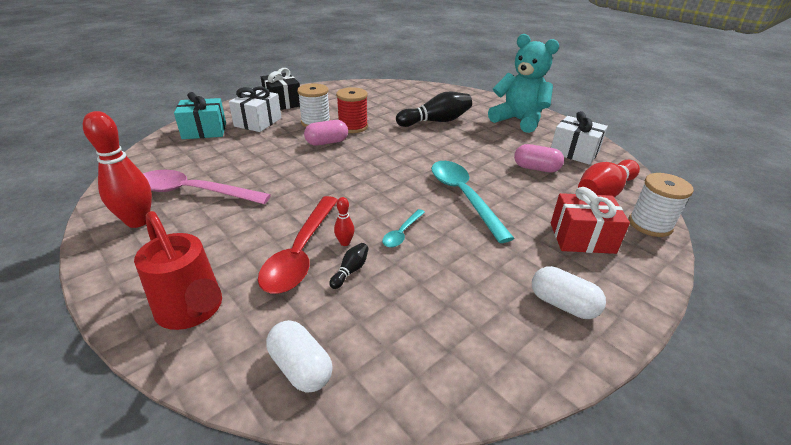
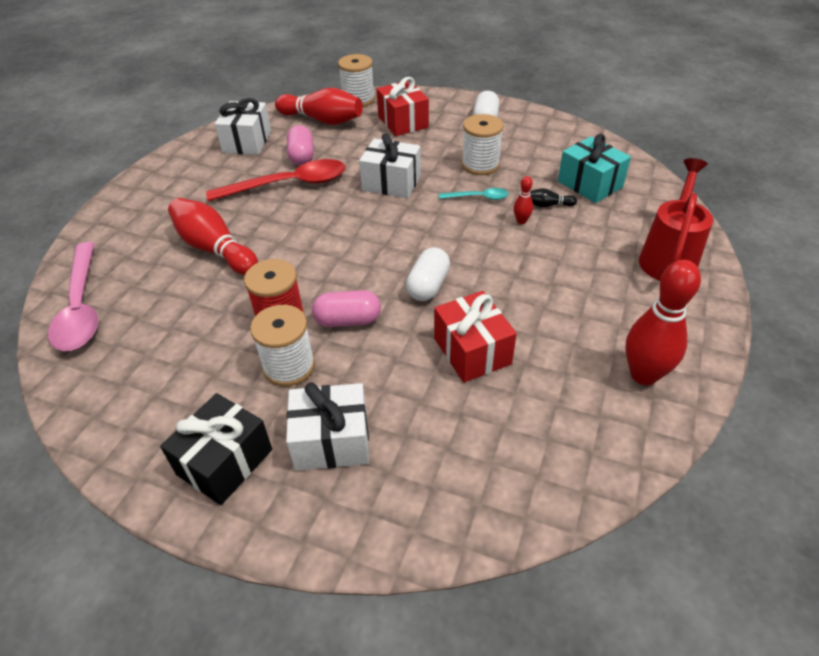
camera: 115 degrees left, 10 degrees up
(194, 192) = (559, 369): pink spoon -> pink spoon (81, 307)
(204, 131) = (412, 494): turquoise gift -> turquoise gift (589, 184)
(251, 170) = (472, 351): none -> red gift
(300, 367) = (641, 191): white capsule -> white capsule (428, 286)
(301, 253) = (558, 238): red spoon -> red spoon (288, 185)
(327, 142) = (348, 320): pink capsule -> pink capsule turned 45 degrees counterclockwise
(436, 121) = (215, 249): black bowling pin -> red bowling pin
(458, 257) = (480, 165): none -> white spool
(463, 197) = (391, 183): turquoise spoon -> white gift
(518, 120) = (175, 187): turquoise teddy bear -> none

